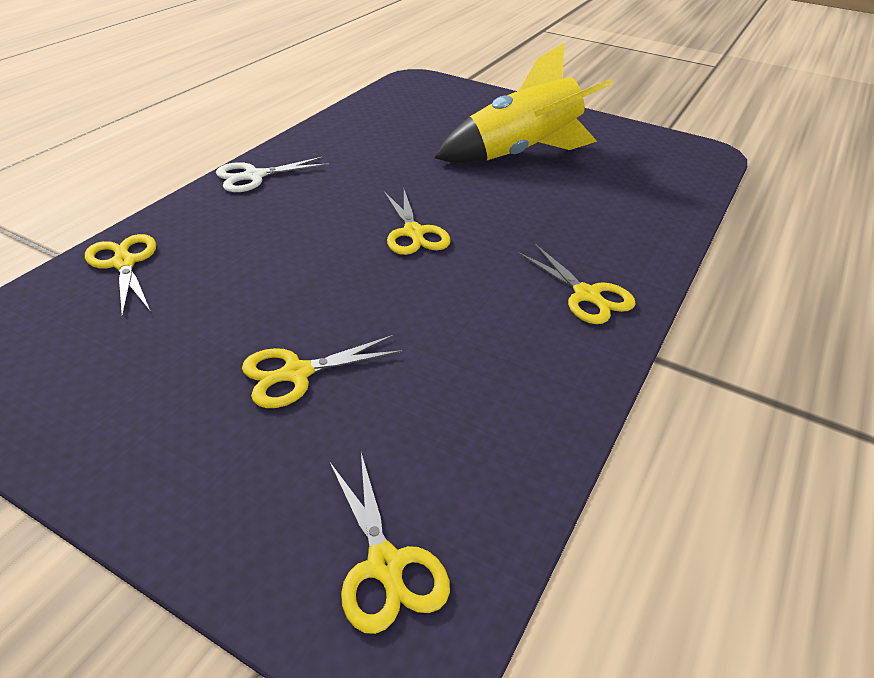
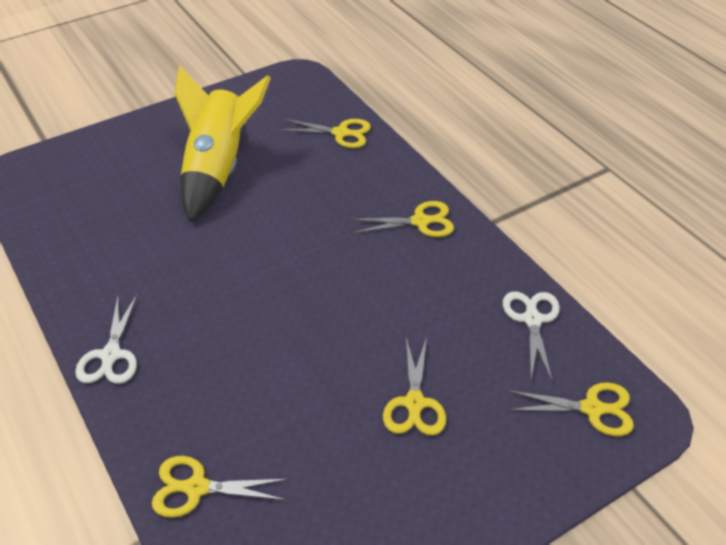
camera: 60 degrees left, 5 degrees up
(413, 233) = (286, 279): yellow scissors -> yellow scissors (340, 133)
(509, 445) = (532, 320): none -> white scissors

